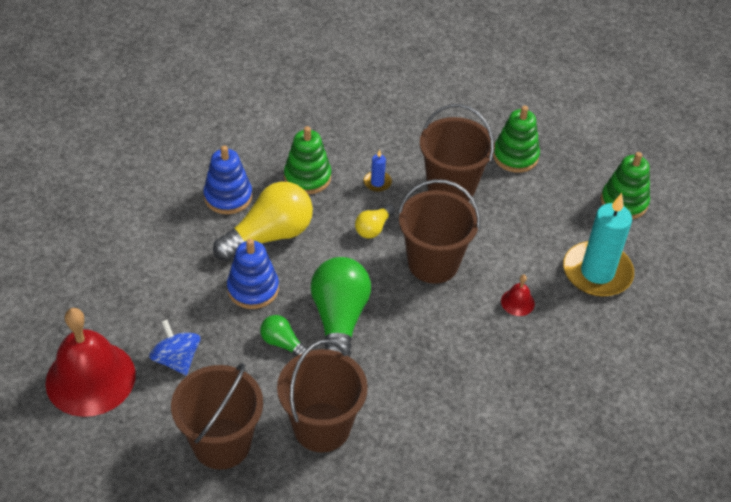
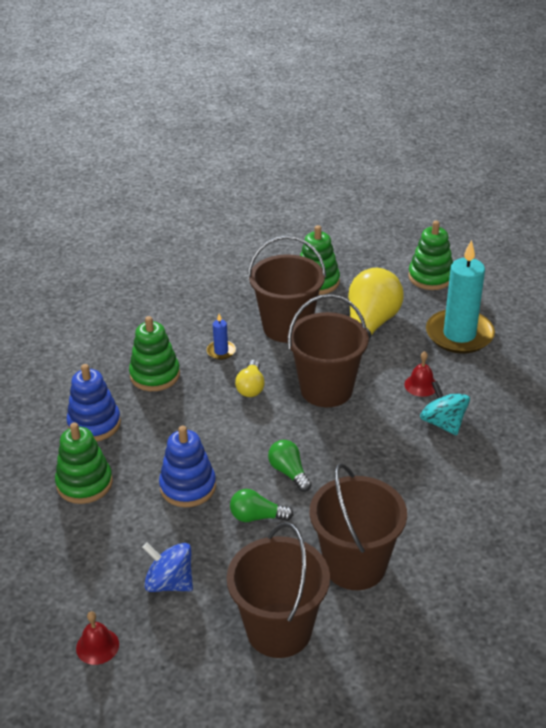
camera: 30 degrees left, 10 degrees down
(90, 378) = (97, 646): red bell -> red bell, size x0.41
(182, 244) = (84, 483): none -> green stacking toy
(269, 236) = (163, 437): yellow light bulb -> yellow light bulb (369, 326)
(339, 320) = (289, 472): green light bulb -> green light bulb, size x0.50
(504, 347) = (443, 423): none -> turquoise spinning top

